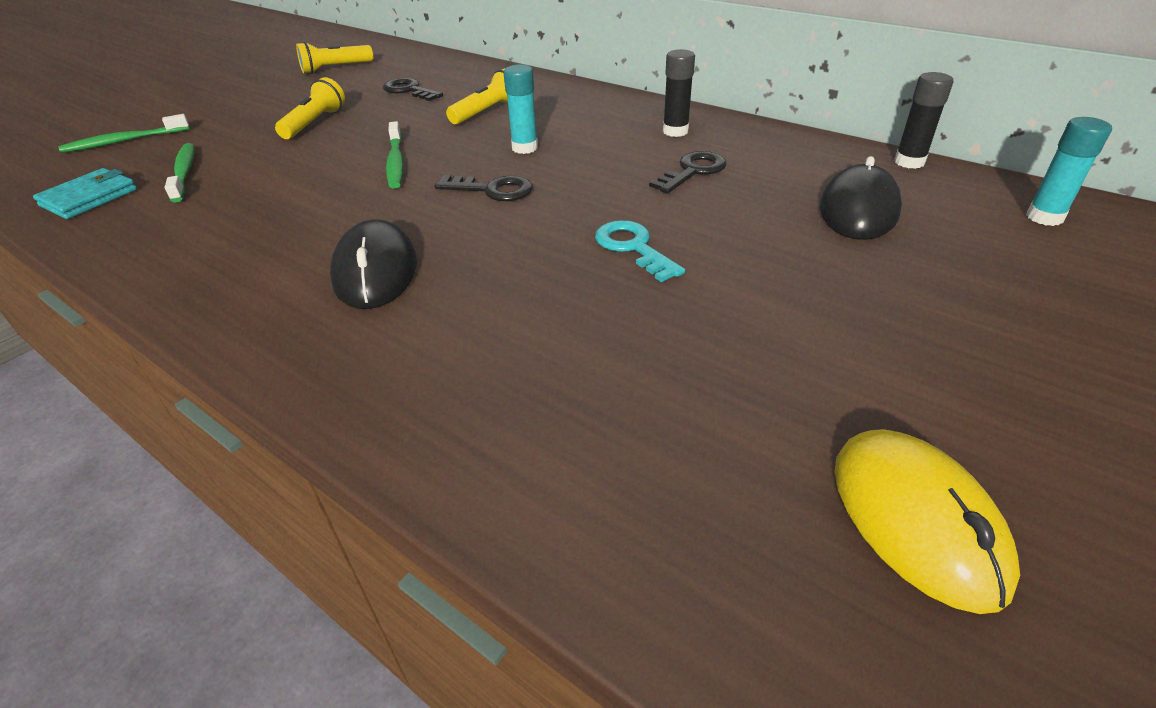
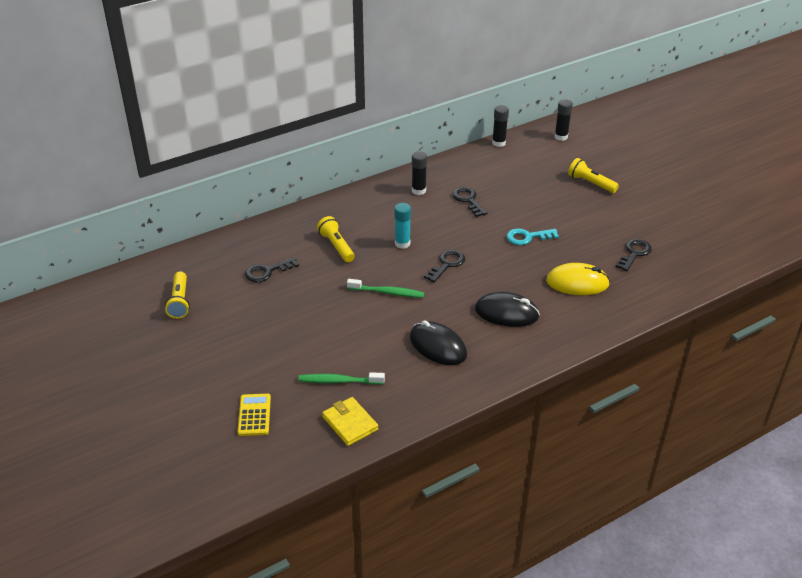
camera: 70 degrees left, 0 degrees up
(89, 198) = (350, 423): turquoise wallet -> yellow wallet
(124, 141) = (254, 415): green toothbrush -> yellow calculator
(315, 123) = (295, 320): yellow flashlight -> yellow flashlight (590, 183)
(696, 413) = (634, 253): none -> black key
(858, 210) = (530, 172): black mouse -> black mouse (437, 346)
(916, 520) = (688, 231): yellow mouse -> yellow mouse (577, 283)
(1044, 217) = (561, 137): turquoise glue stick -> black glue stick

